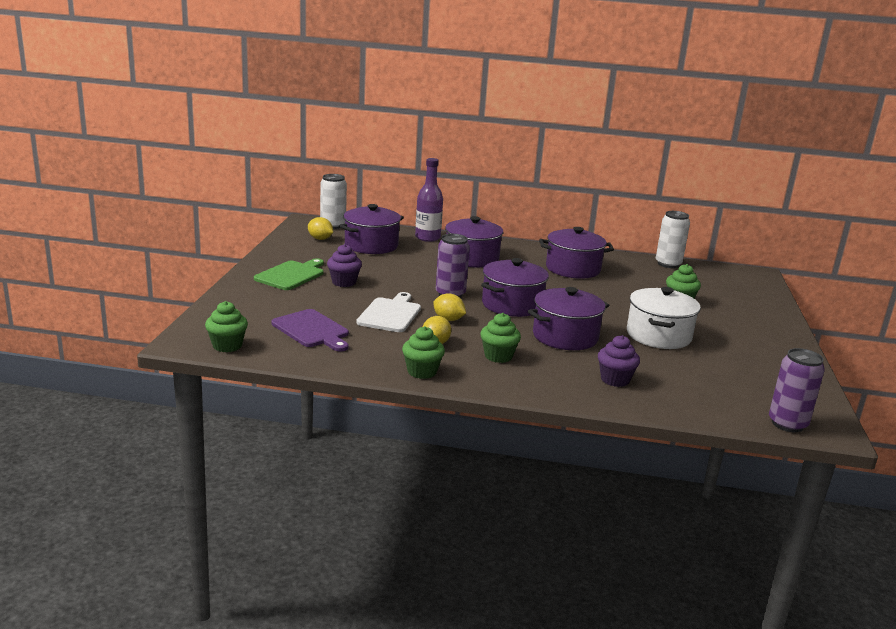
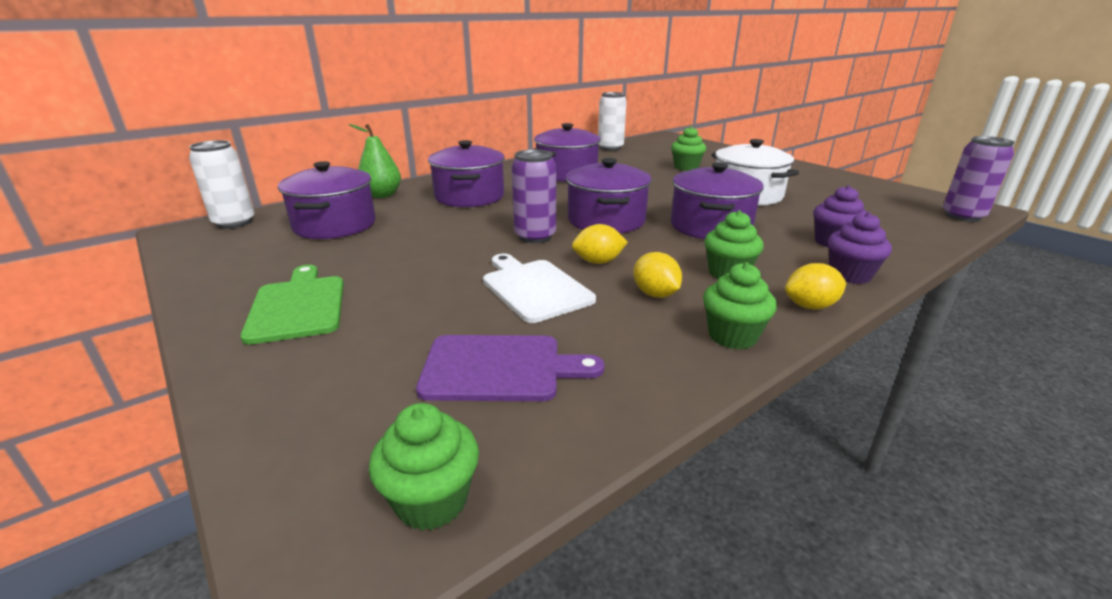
camera: 45 degrees left, 5 degrees up
(320, 239) = (248, 243): yellow lemon -> yellow lemon (810, 306)
(344, 282) = (394, 279): purple cupcake -> purple cupcake (849, 275)
(427, 238) = (382, 195): purple bottle -> green pear

